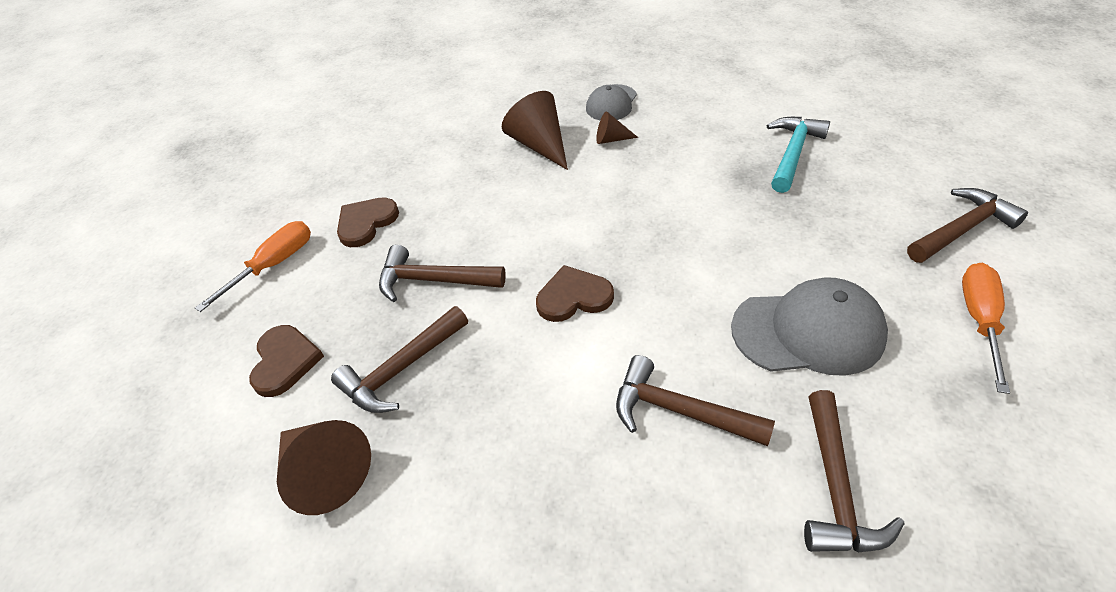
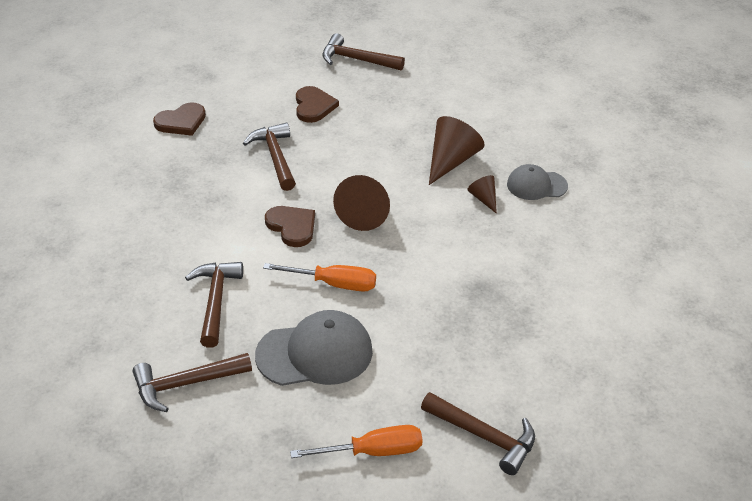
camera: 60 degrees right, 5 degrees down
(273, 265) = (254, 83): orange screwdriver -> orange screwdriver (334, 284)
(325, 473) = (114, 169): brown cone -> brown cone (365, 213)
(366, 223) = (314, 106): brown heart -> brown heart turned 75 degrees clockwise
(401, 369) = (196, 170): brown hammer -> brown hammer (356, 60)
(793, 153) = (532, 314): turquoise hammer -> none
(808, 331) = (315, 353): grey cap -> grey cap turned 75 degrees counterclockwise

